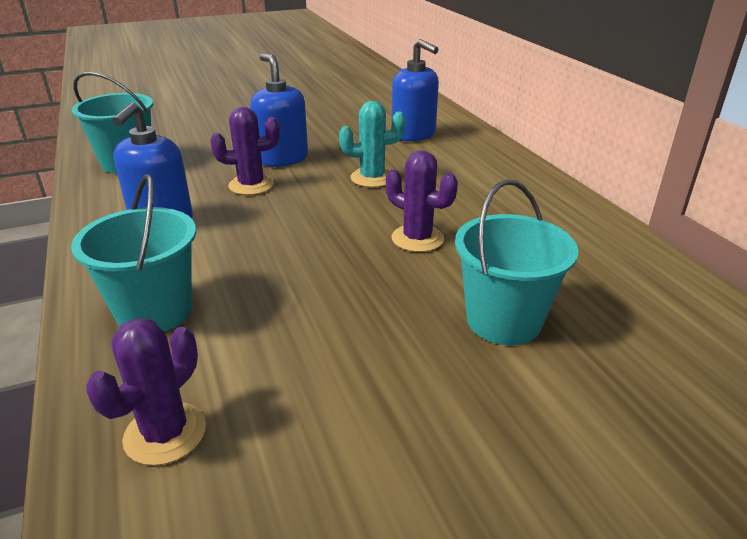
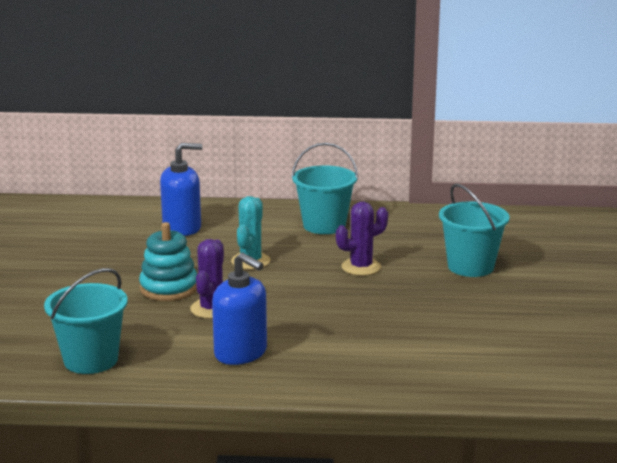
camera: 65 degrees left, 10 degrees down
(154, 312) = (380, 366): turquoise bucket -> turquoise bucket (324, 225)
(165, 433) = (505, 372): purple cactus -> none
(282, 158) = (169, 288): blue soap dispenser -> turquoise stacking toy

